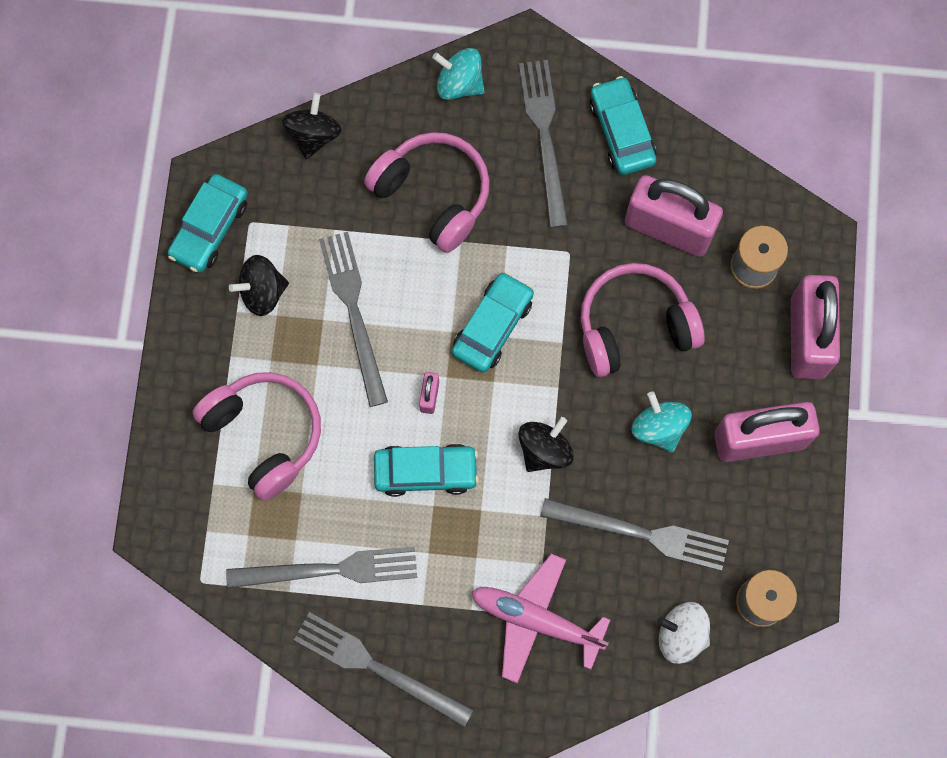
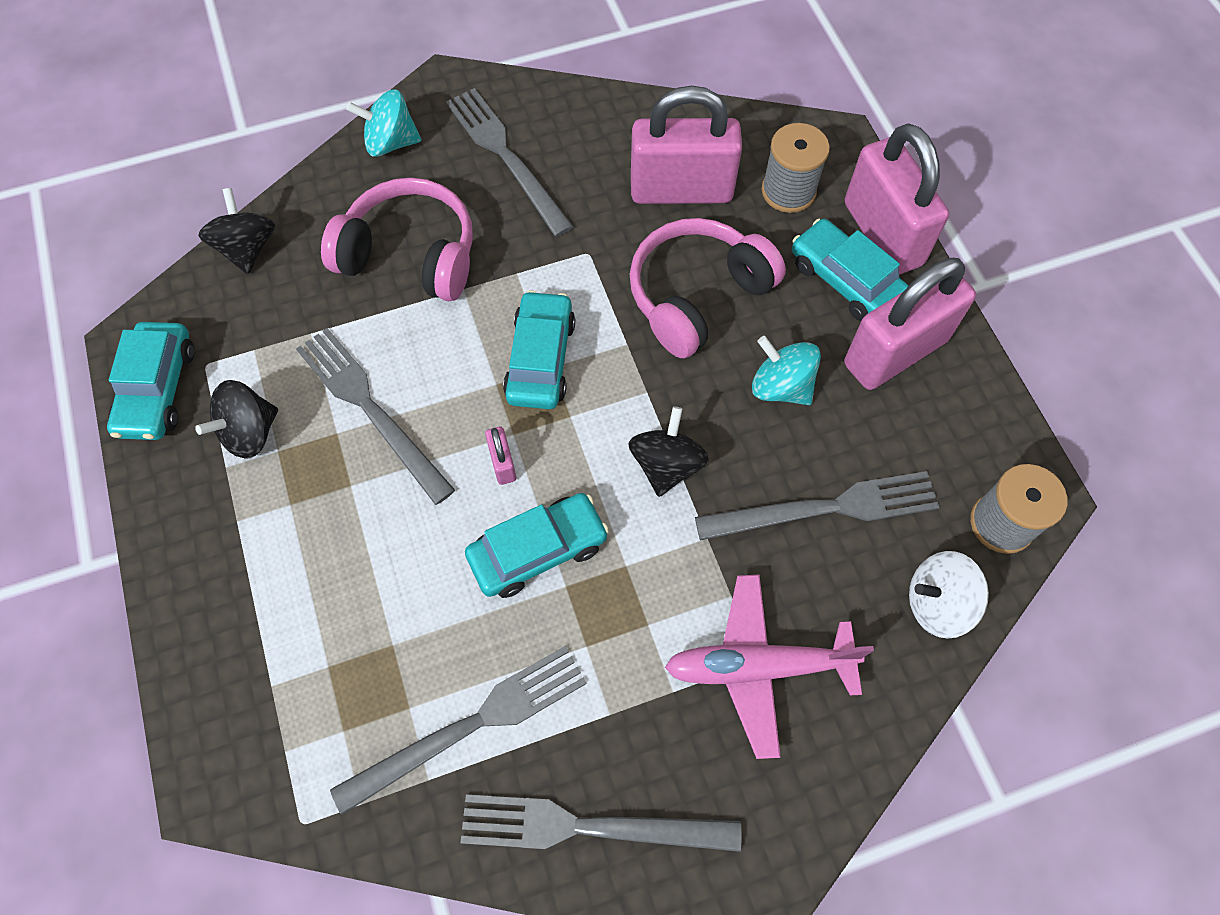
camera: 25 degrees left, 10 degrees down
(265, 434) = (316, 594): pink headphones -> none
(621, 131) = (584, 123): turquoise car -> turquoise car (845, 280)

